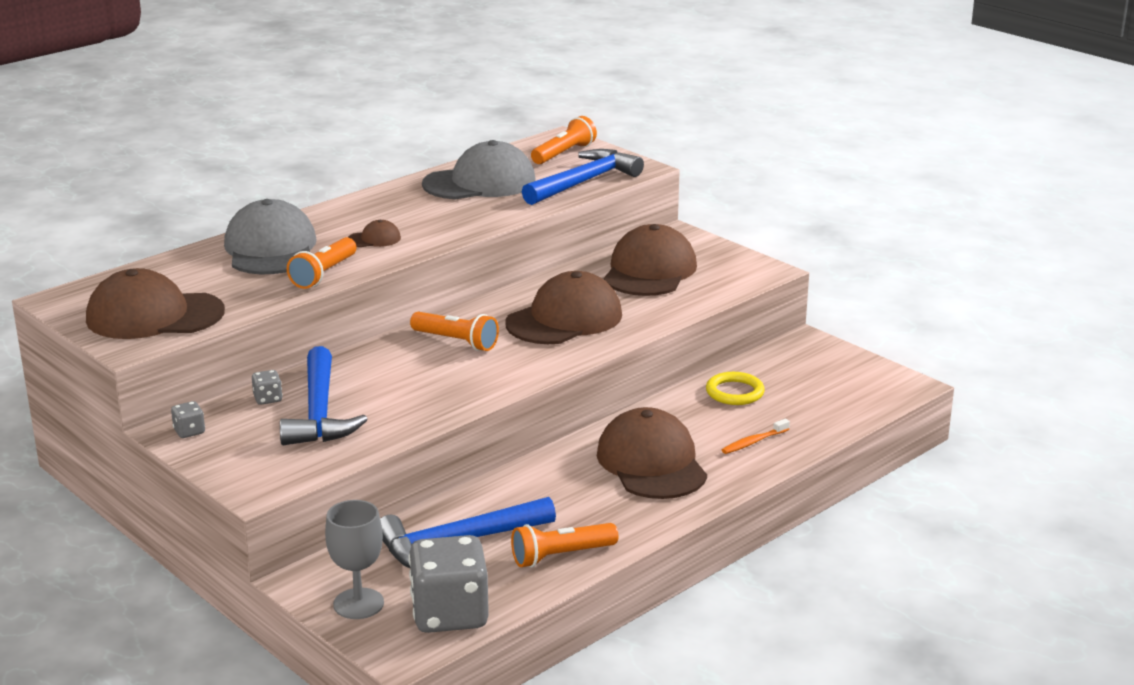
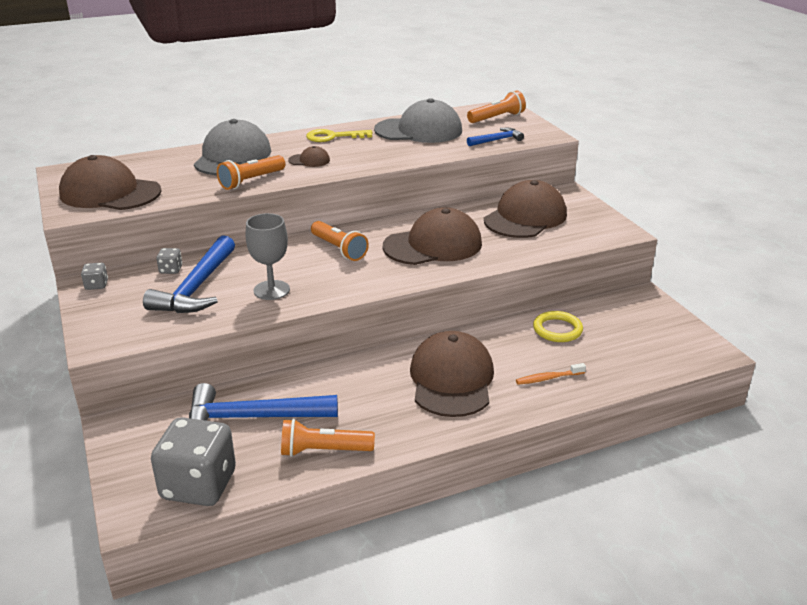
camera: 20 degrees right, 5 degrees up
(358, 604) = (139, 456): grey goblet -> grey goblet (271, 290)
(378, 205) = (333, 137): none -> yellow key
(584, 182) = (497, 140): blue hammer -> blue hammer, size x0.53

